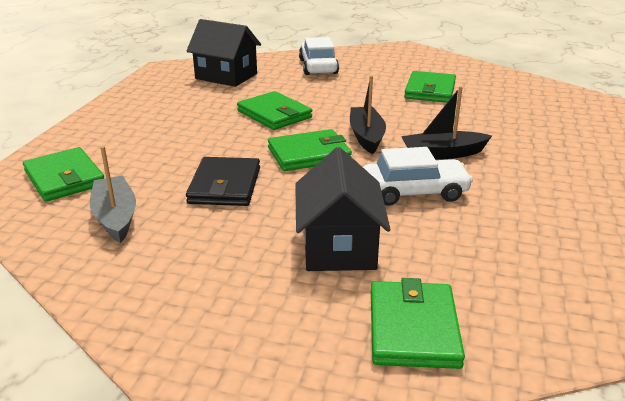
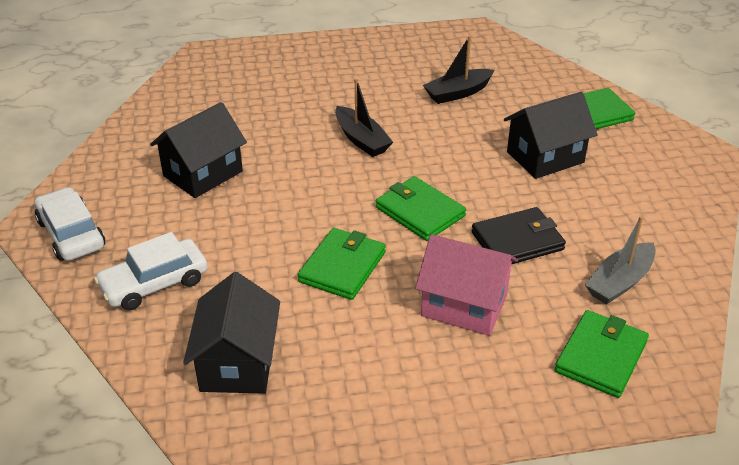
camera: 115 degrees left, 10 degrees up
(184, 144) = (464, 305): none -> pink house
(366, 136) = (356, 188): black boat -> black boat (458, 93)
(414, 192) = (441, 141): white car -> white car (71, 234)
(430, 90) = (203, 174): green wallet -> black house

